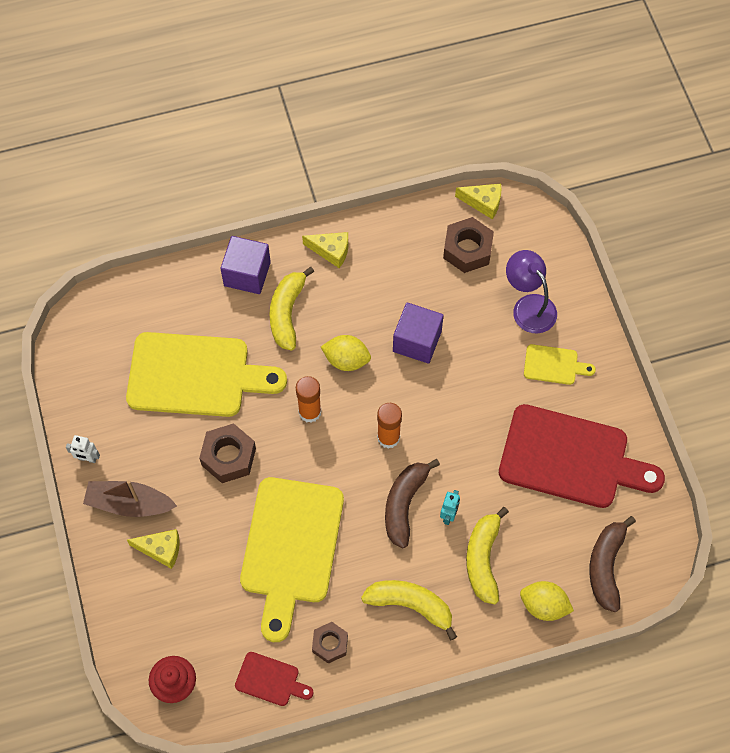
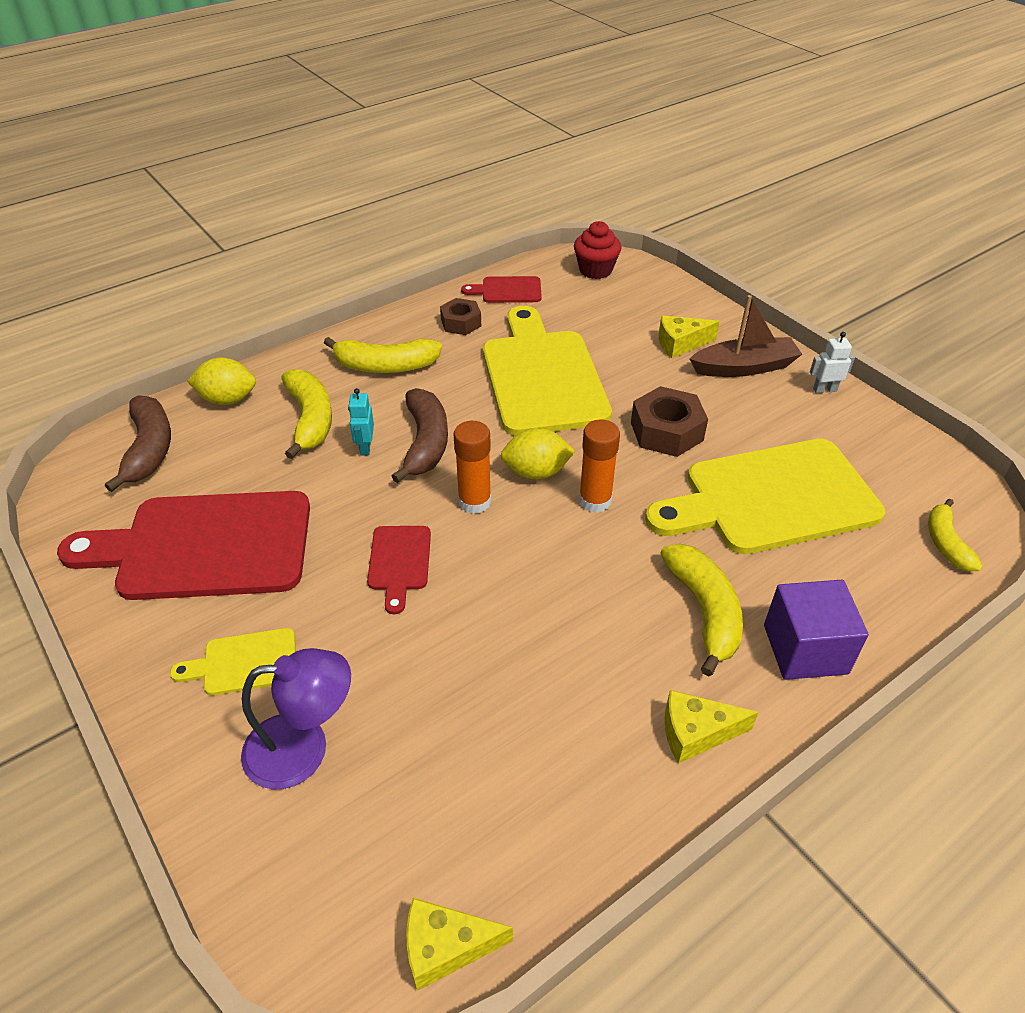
camera: 160 degrees right, 20 degrees down
(116, 309) = (946, 543): none -> yellow banana
(346, 360) = (578, 575): yellow lemon -> yellow lemon (536, 472)
(417, 341) = (482, 631): purple cube -> none
(451, 405) = (399, 562): none -> red cutting board
(467, 249) = (448, 822): brown nut -> none
(529, 306) = (304, 748): purple lamp -> purple lamp turned 45 degrees counterclockwise

